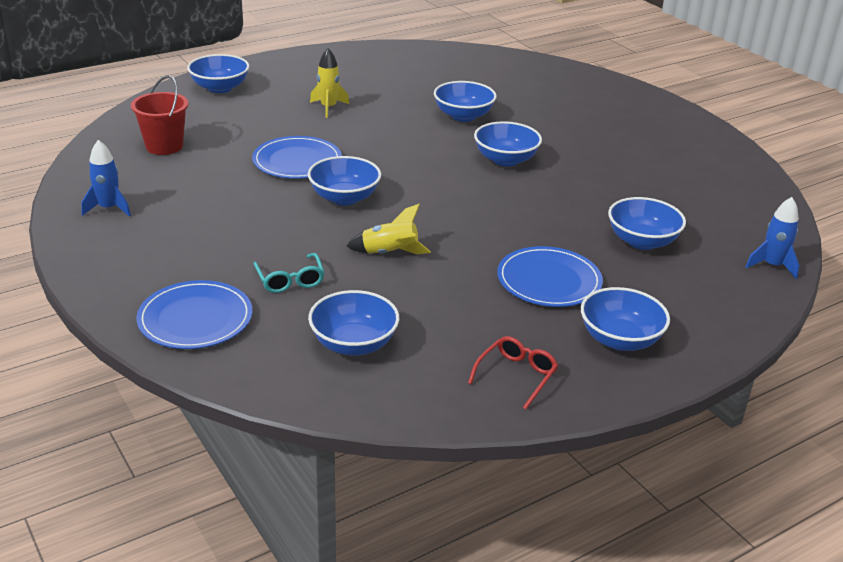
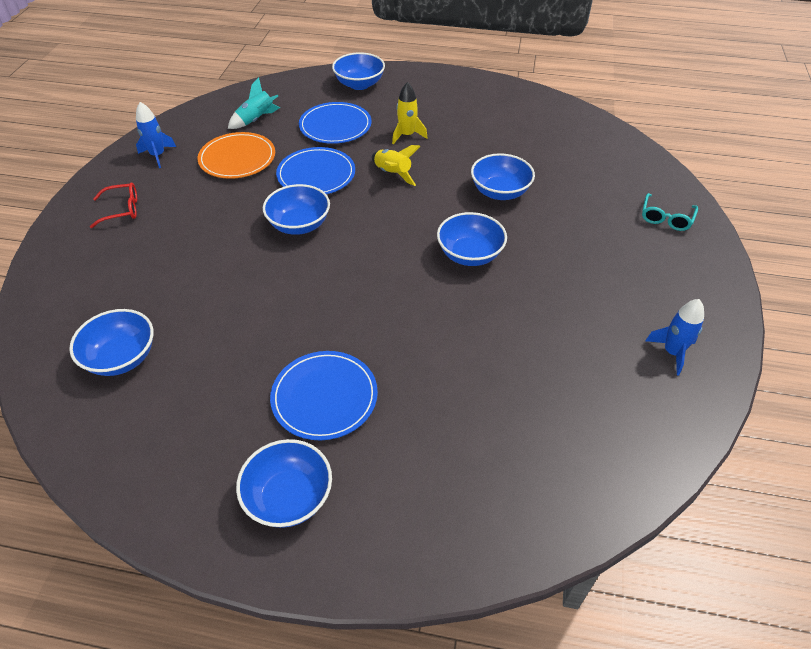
camera: 45 degrees right, 15 degrees up
(164, 146) = (256, 120): red bucket -> turquoise rocket
(195, 319) = (76, 273): blue plate -> blue plate (335, 126)
(199, 179) = (237, 158): none -> orange plate
(290, 280) = (165, 277): turquoise glasses -> turquoise glasses (666, 218)
(389, 253) = (255, 293): yellow rocket -> yellow rocket (392, 174)
(517, 375) = (171, 468): red glasses -> red glasses (122, 209)
(642, 241) = (460, 411): blue bowl -> none
(772, 265) = (545, 526): blue rocket -> blue rocket (672, 352)

